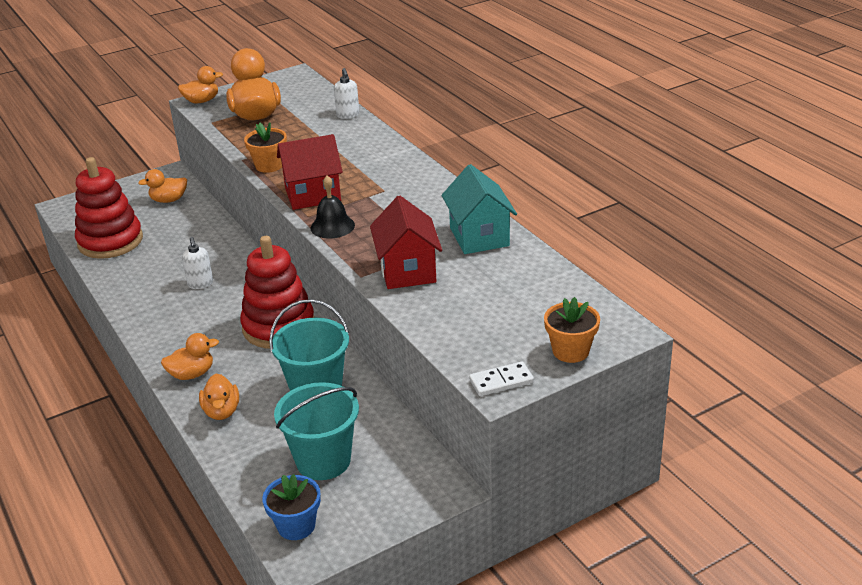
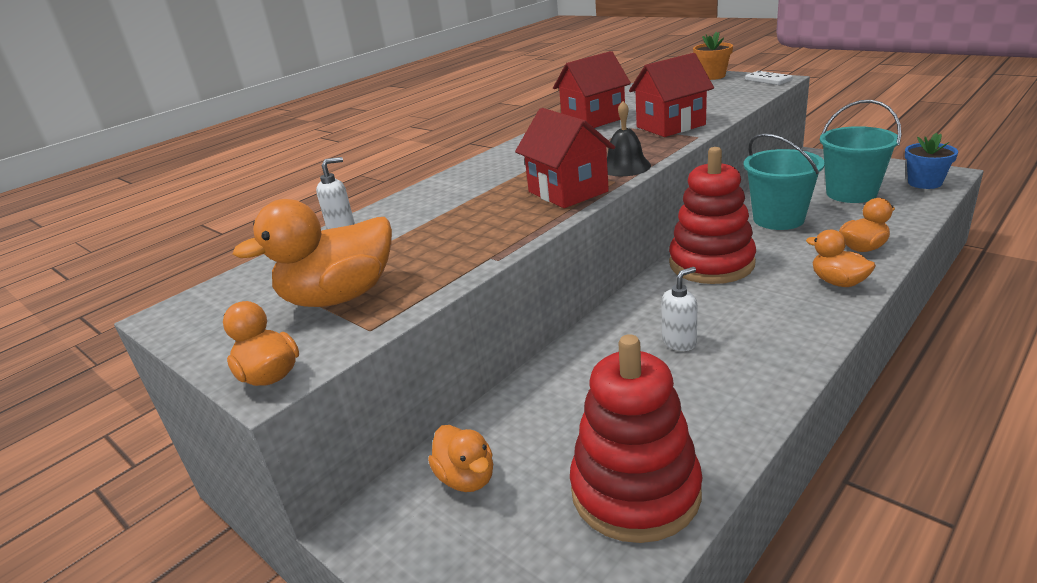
camera: 105 degrees left, 5 degrees down
(269, 165) = (507, 235): orange flower pot -> none
(479, 237) = (593, 120): turquoise house -> red house

